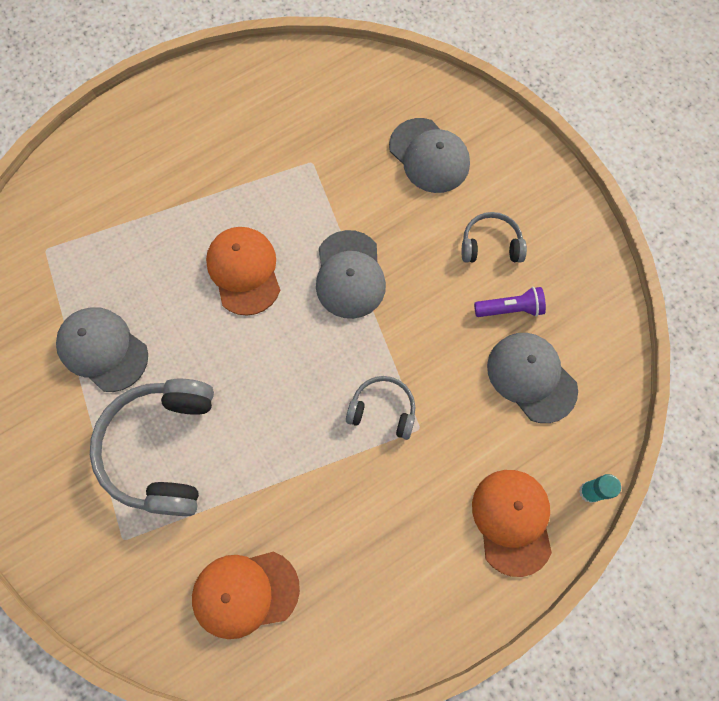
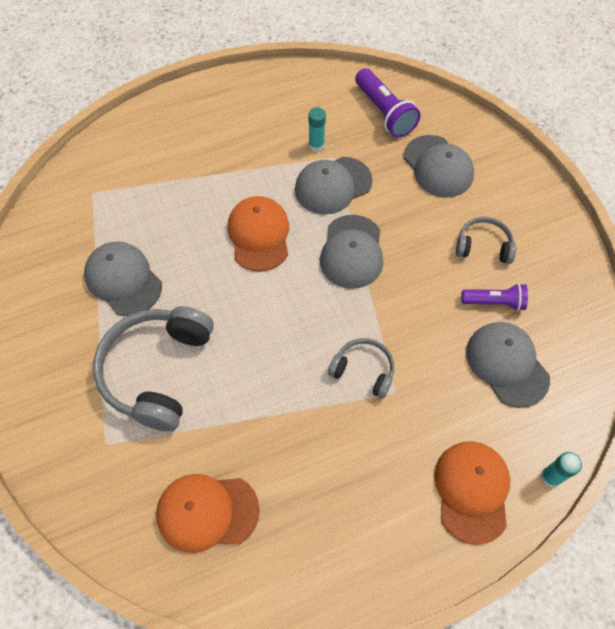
camera: 10 degrees right, 10 degrees down
(289, 150) = (316, 145): none -> turquoise glue stick
(316, 197) = (333, 185): none -> grey cap
(360, 97) = (384, 112): none -> purple flashlight

